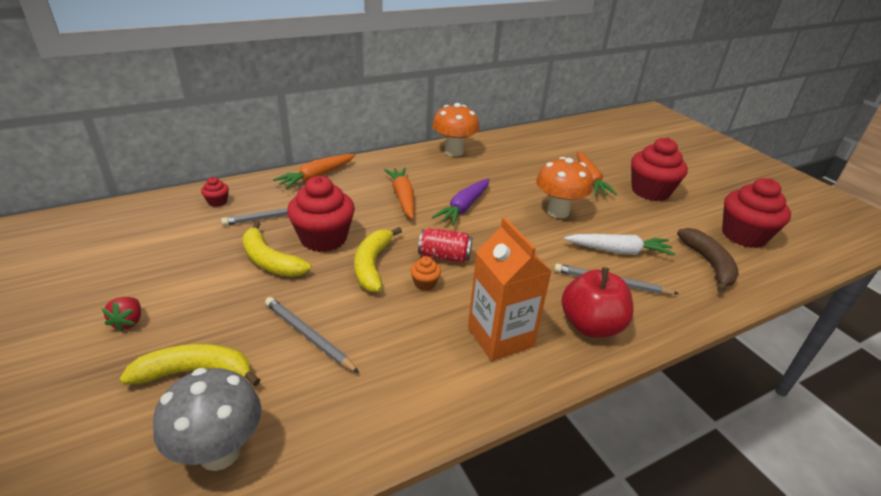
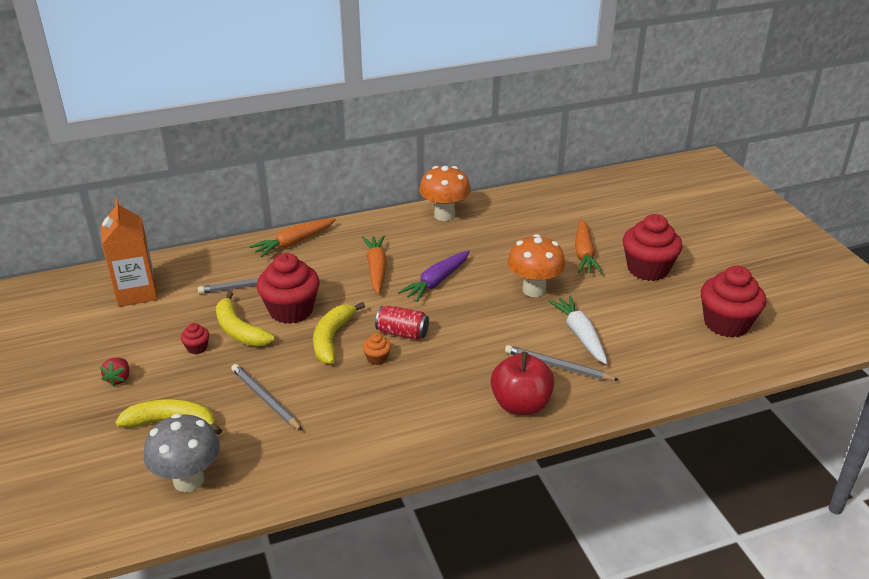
camera: 10 degrees right, 0 degrees up
(217, 202) = (195, 268): red cupcake -> red cupcake (197, 348)
(500, 337) = (432, 410): orange carton -> orange carton (137, 292)
(618, 251) = (580, 335): white carrot -> white carrot turned 120 degrees counterclockwise
(709, 264) = (669, 353): brown banana -> none

